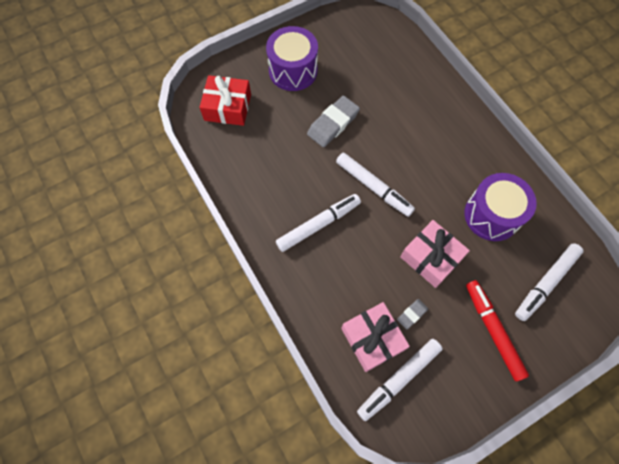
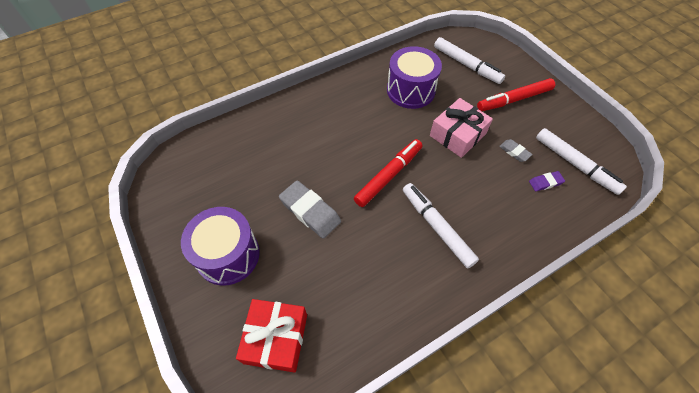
camera: 90 degrees left, 10 degrees down
(372, 339) = (545, 182): pink gift -> purple eraser
(373, 187) = (389, 176): white marker -> red marker

